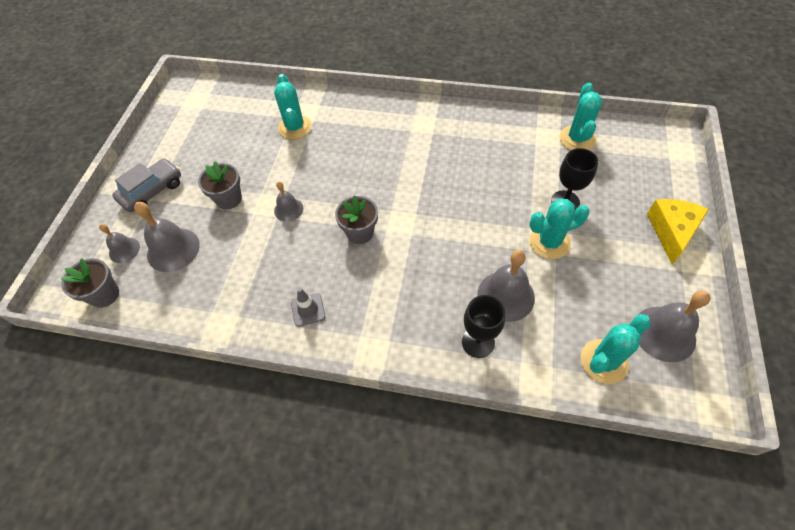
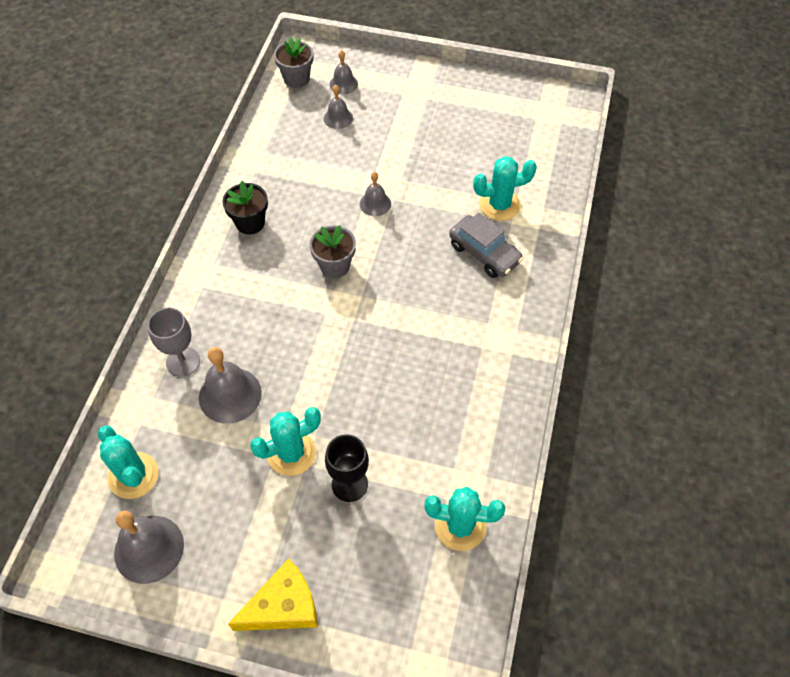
camera: 90 degrees right, 0 degrees up
(152, 191) = (413, 94): grey car -> grey car (484, 253)
(173, 249) = (338, 118): grey bell -> grey bell, size x0.58
(229, 199) = (396, 154): grey flower pot -> none
(308, 310) = (250, 223): grey traffic cone -> black flower pot
(478, 342) = (183, 361): black goblet -> grey goblet
(549, 242) = (291, 453): turquoise cactus -> turquoise cactus turned 75 degrees clockwise
(672, 231) = (283, 606): yellow cheese -> yellow cheese turned 45 degrees counterclockwise

